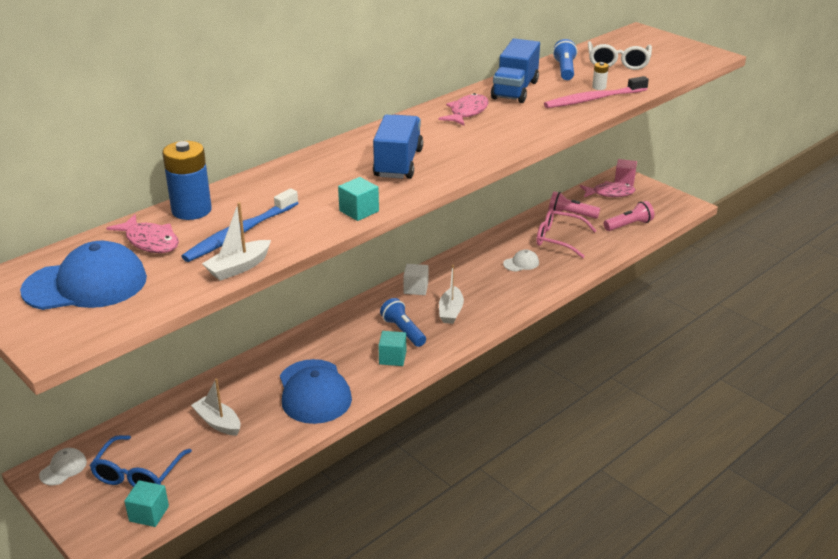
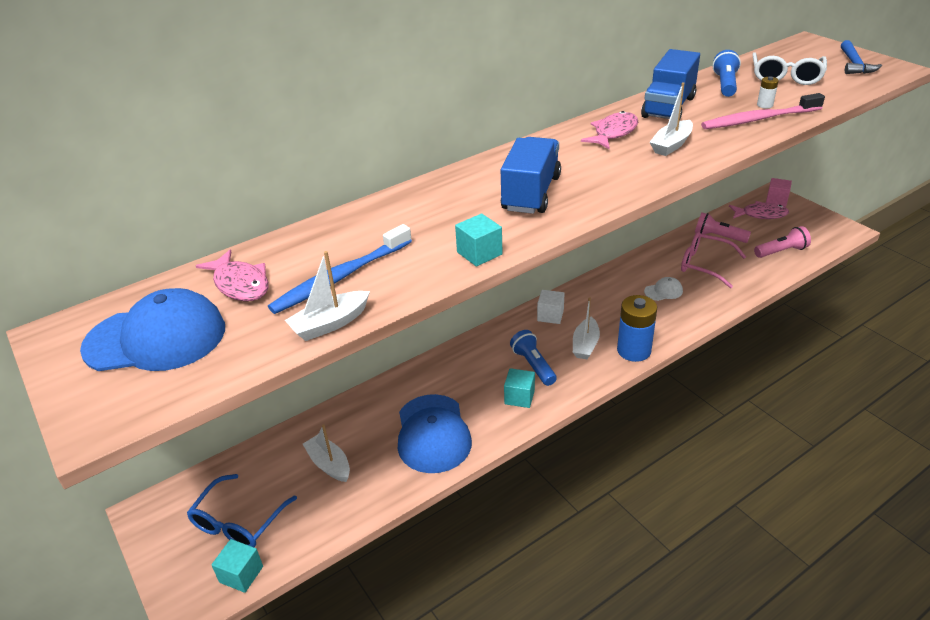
camera: 10 degrees right, 5 degrees up
(63, 468) = (165, 509): white cap -> none
(191, 210) = (294, 245): blue battery -> blue battery (634, 350)
(518, 122) = (671, 145): none -> white boat
(677, 52) = (854, 64): none -> blue hammer

